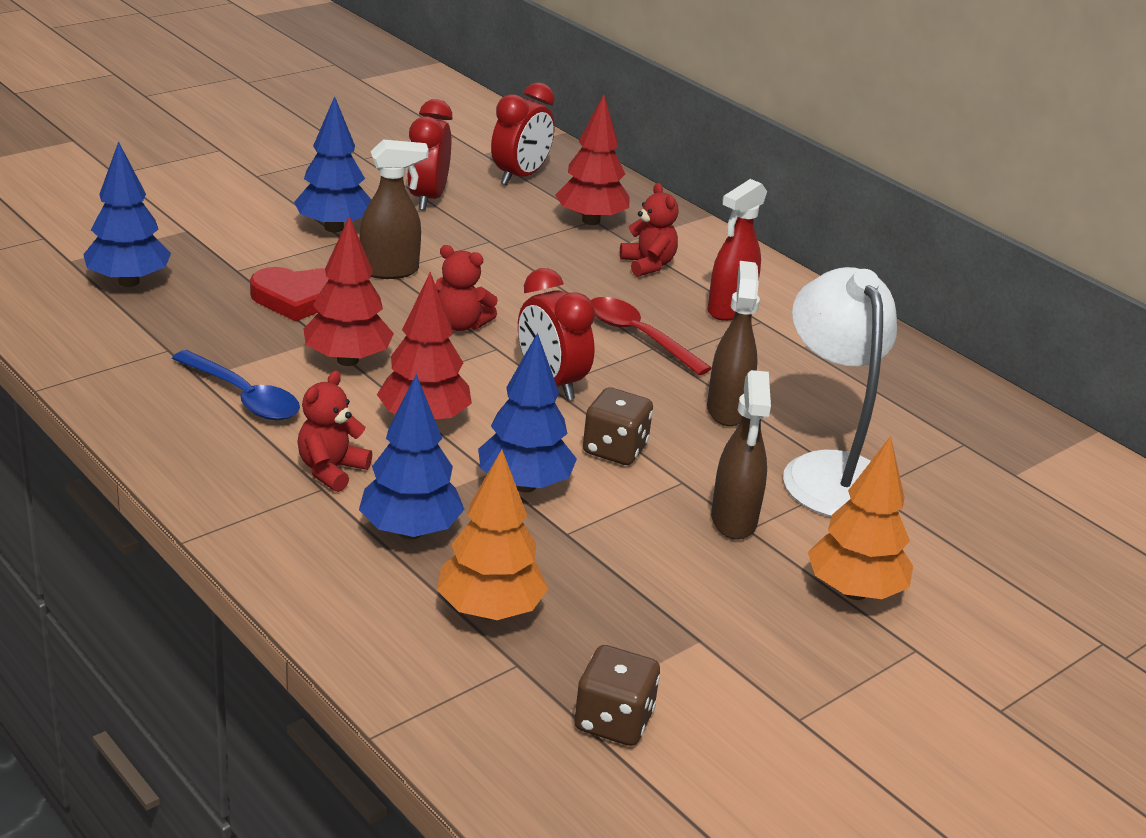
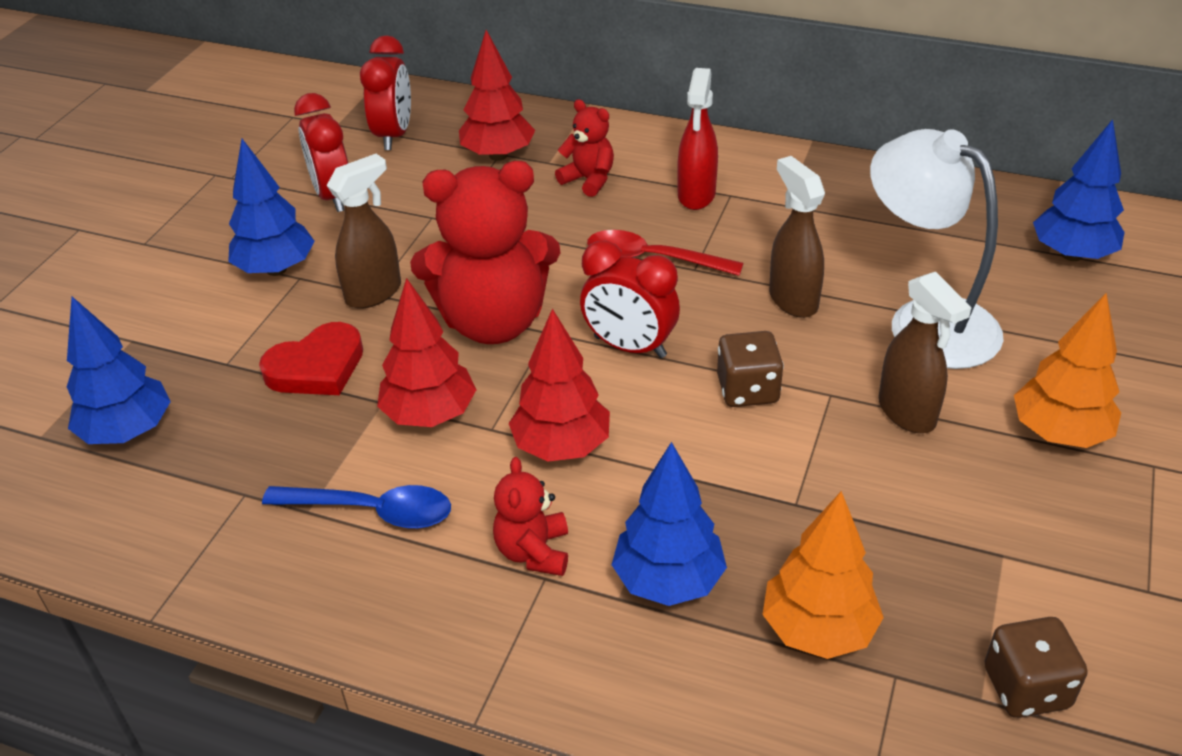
camera: 25 degrees left, 10 degrees up
(461, 325) = (493, 322): red teddy bear -> red teddy bear, size x2.08
(524, 485) = (713, 471): blue tree -> blue tree (1072, 254)

